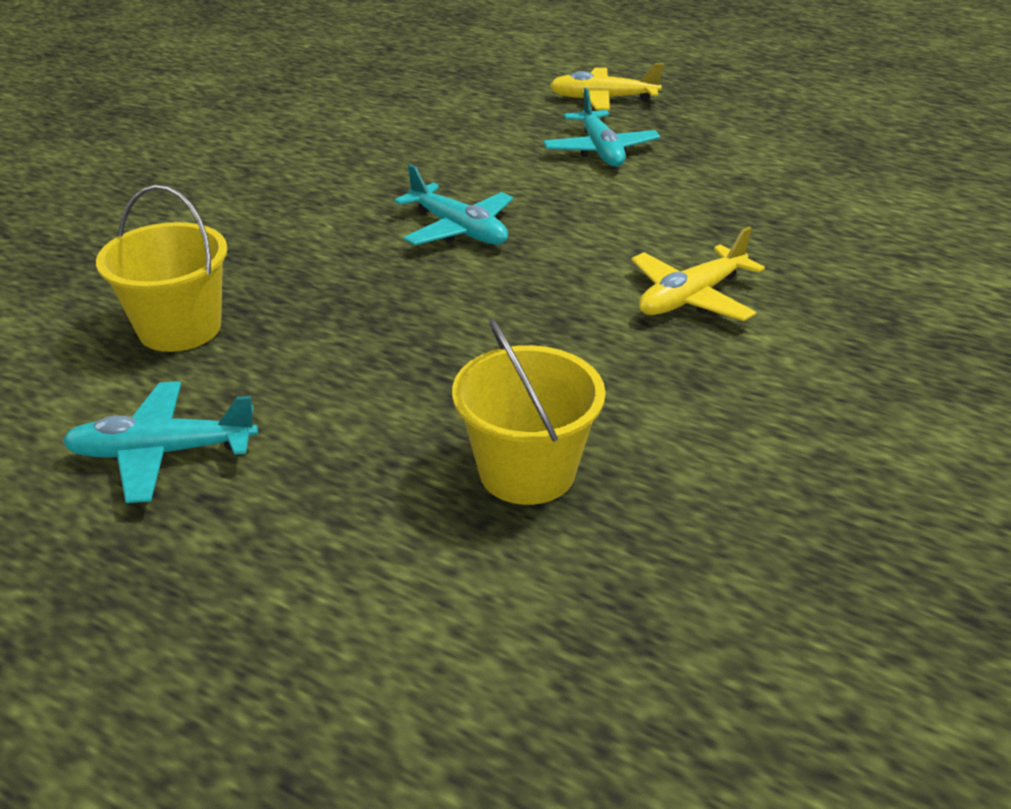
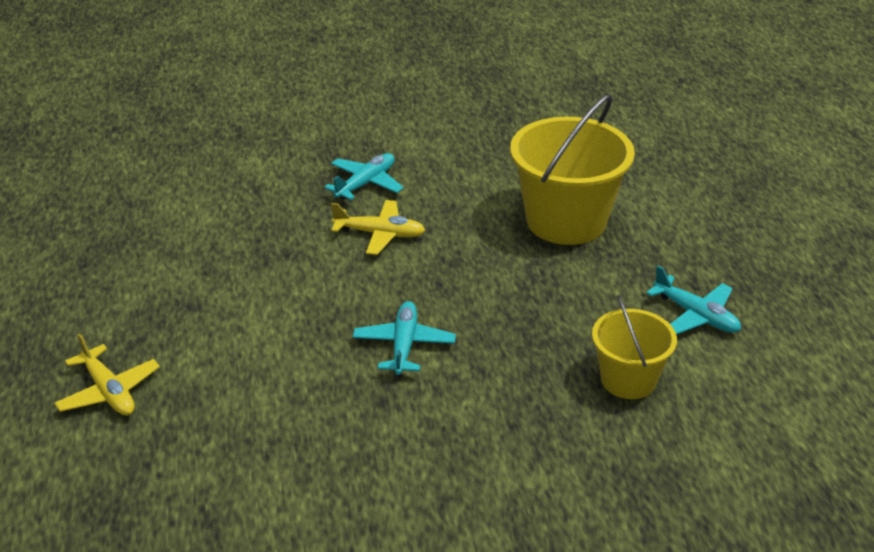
camera: 130 degrees left, 0 degrees up
(527, 471) = (566, 221): yellow bucket -> yellow bucket, size x1.71
(600, 150) = (219, 345): turquoise plane -> turquoise plane (366, 183)

